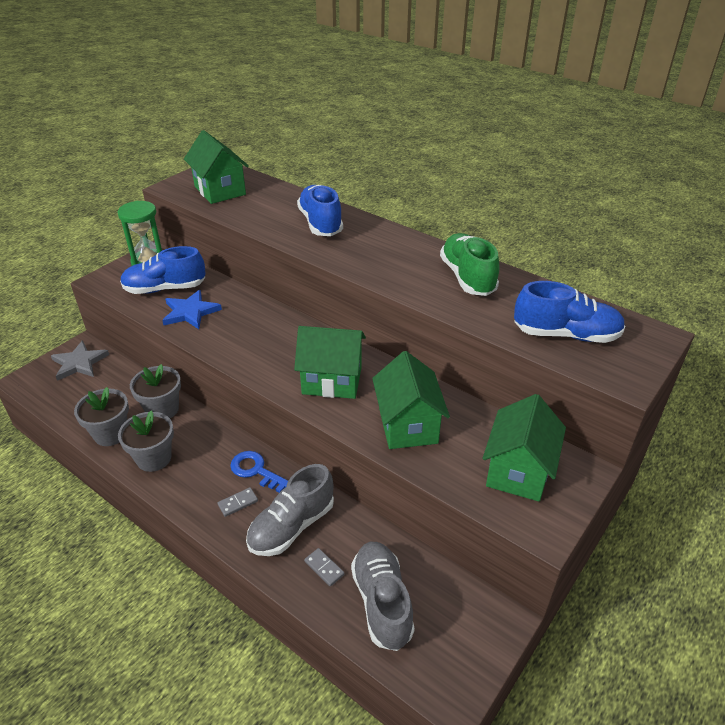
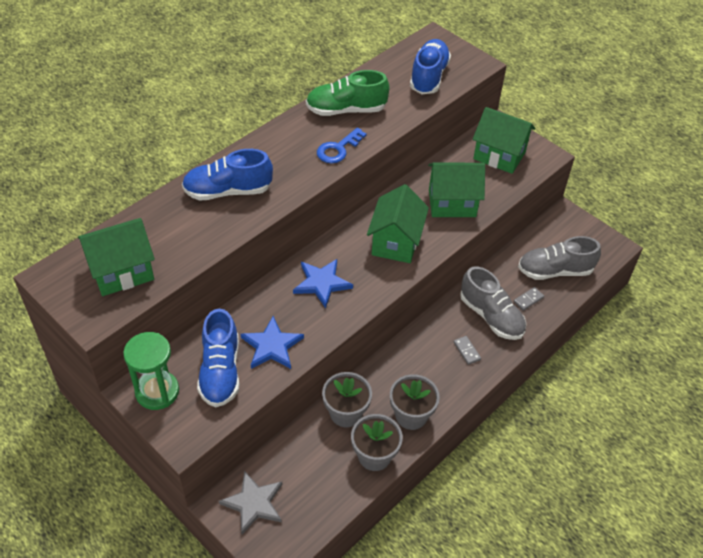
camera: 85 degrees left, 10 degrees up
(255, 470) = (432, 338): blue key -> blue key (338, 149)
(267, 334) = (321, 283): none -> blue star

